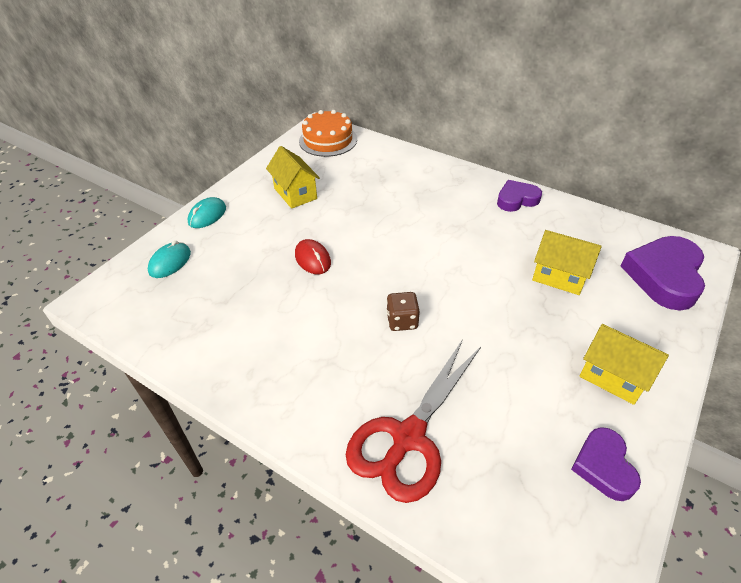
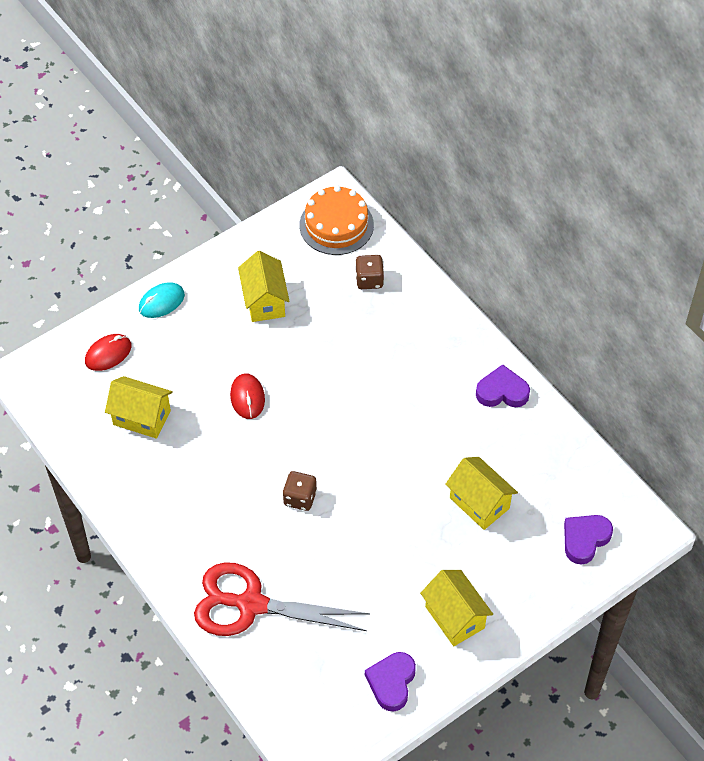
camera: 20 degrees right, 10 degrees up
(170, 262) = (108, 354): turquoise mouse -> red mouse
(219, 301) = (142, 417): none -> yellow house
(371, 162) = (369, 280): none -> brown dice
(408, 437) = (251, 604): red scissors -> red scissors turned 45 degrees clockwise
(664, 276) = (585, 539): purple heart -> purple heart, size x0.60

